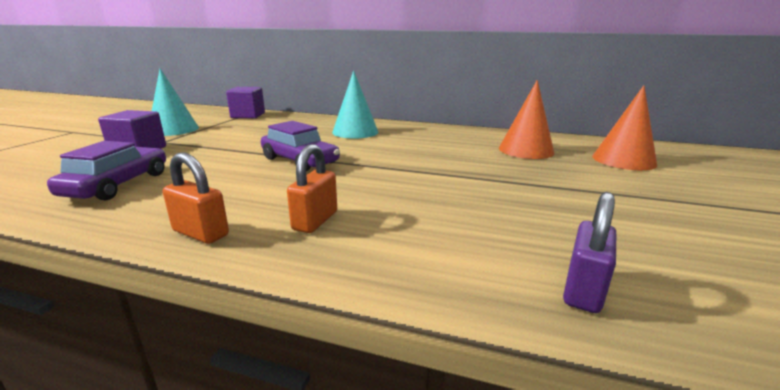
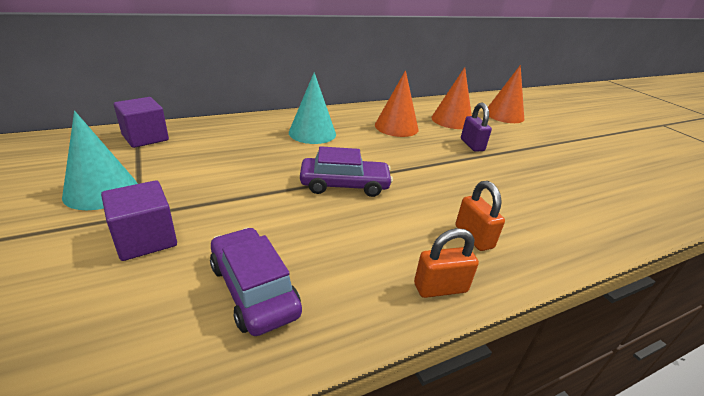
camera: 45 degrees left, 10 degrees up
(443, 142) = (396, 127): none -> orange cone
(583, 290) = (625, 216): purple padlock -> purple padlock (472, 145)

